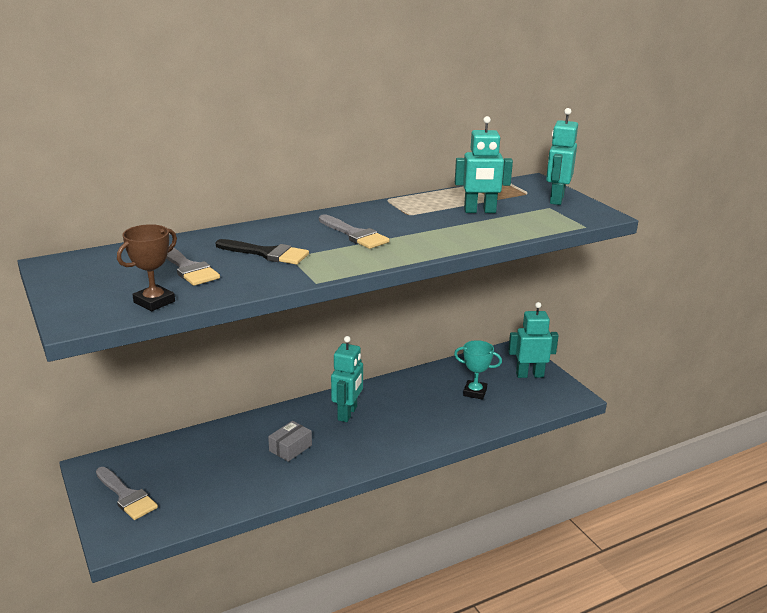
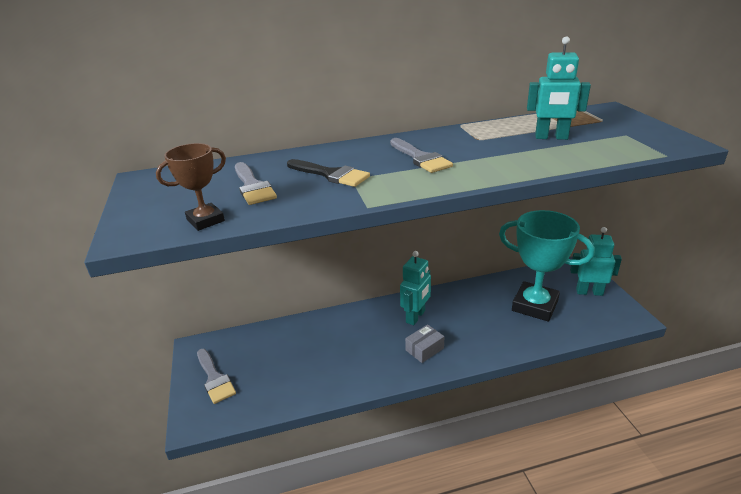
camera: 15 degrees right, 5 degrees up
(290, 448) = (360, 346): grey box -> grey box (424, 349)
(475, 392) = (535, 305): turquoise trophy -> turquoise trophy, size x1.99
(556, 199) = (634, 127): turquoise robot -> none

